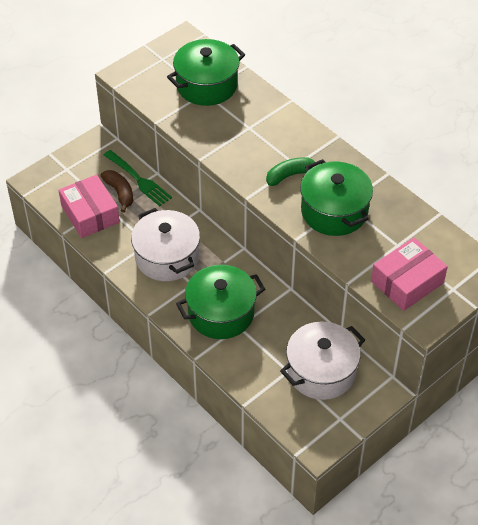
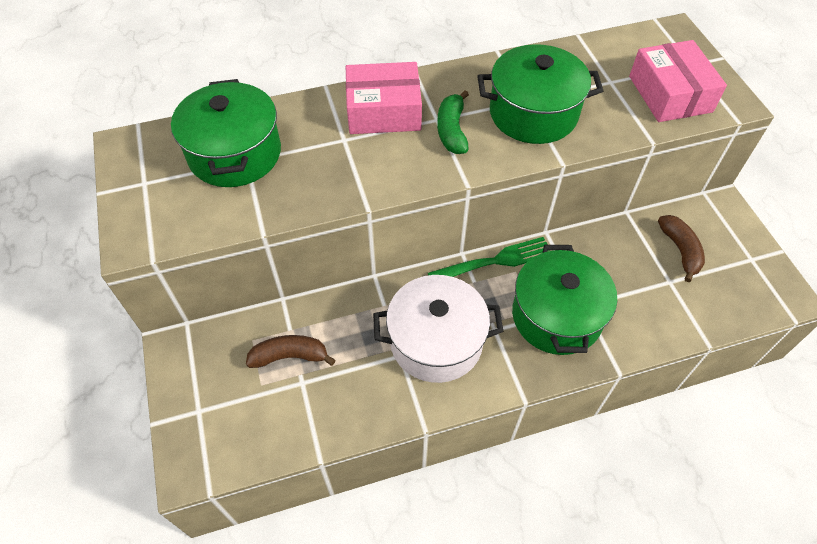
camera: 65 degrees left, 5 degrees up
(90, 214) = (305, 410): pink box -> pink box (383, 111)
(138, 179) = (280, 324): green fork -> green fork (494, 261)
(321, 372) = (680, 250): white pot -> brown banana

